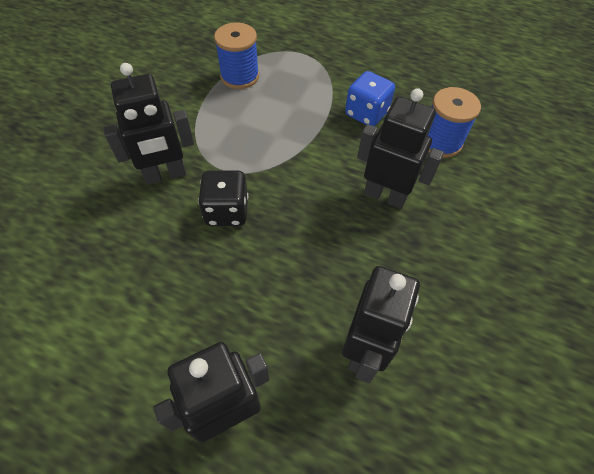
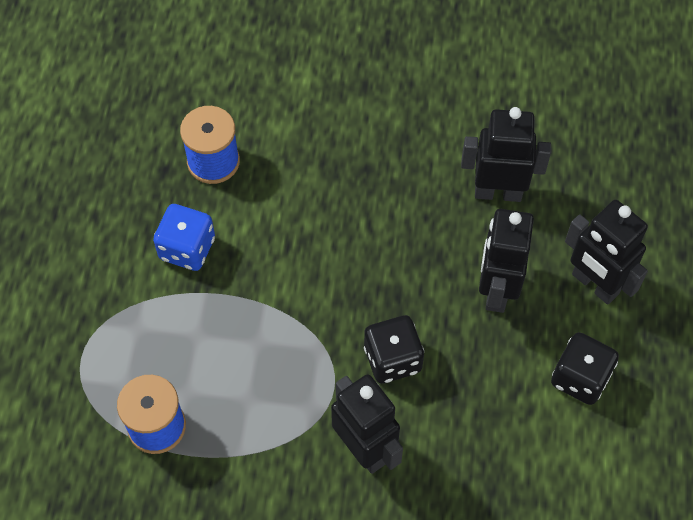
camera: 105 degrees left, 5 degrees up
(137, 355) = (580, 378): none -> black dice
(385, 196) = (315, 205): black robot -> black robot (496, 290)

